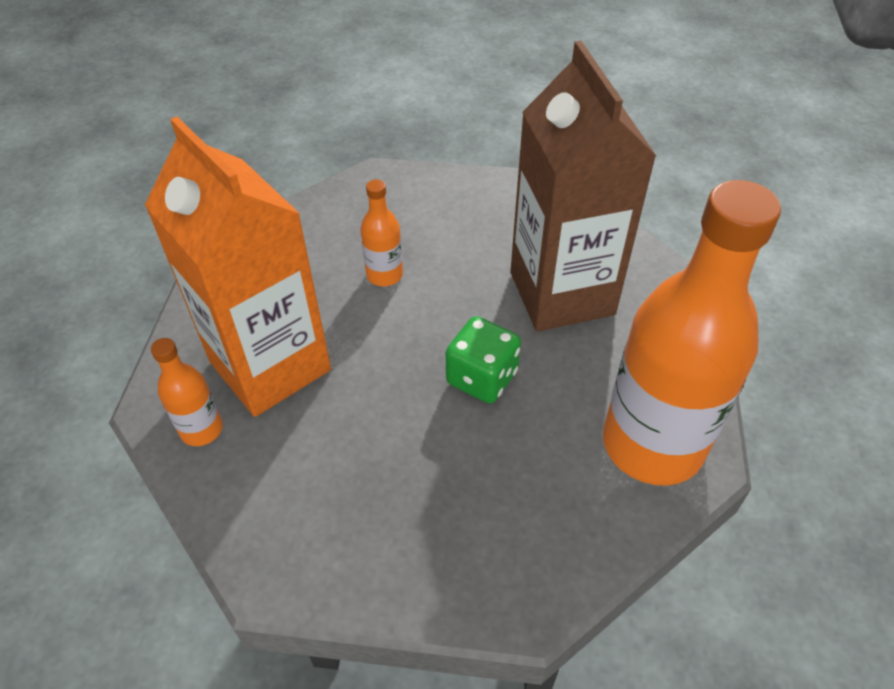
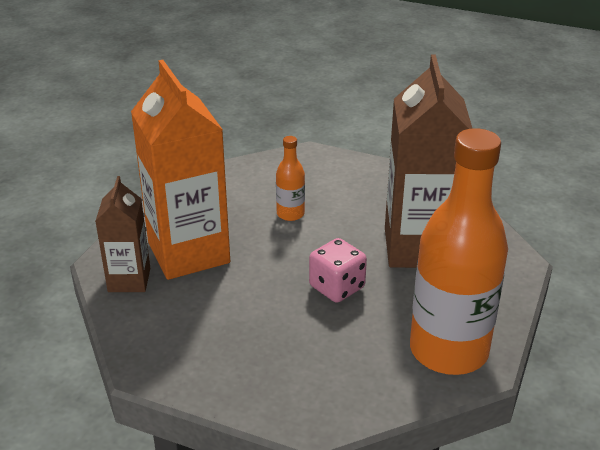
camera: 15 degrees right, 15 degrees down
(201, 429) = (129, 280): orange bottle -> brown carton
(482, 378) = (337, 287): green dice -> pink dice

